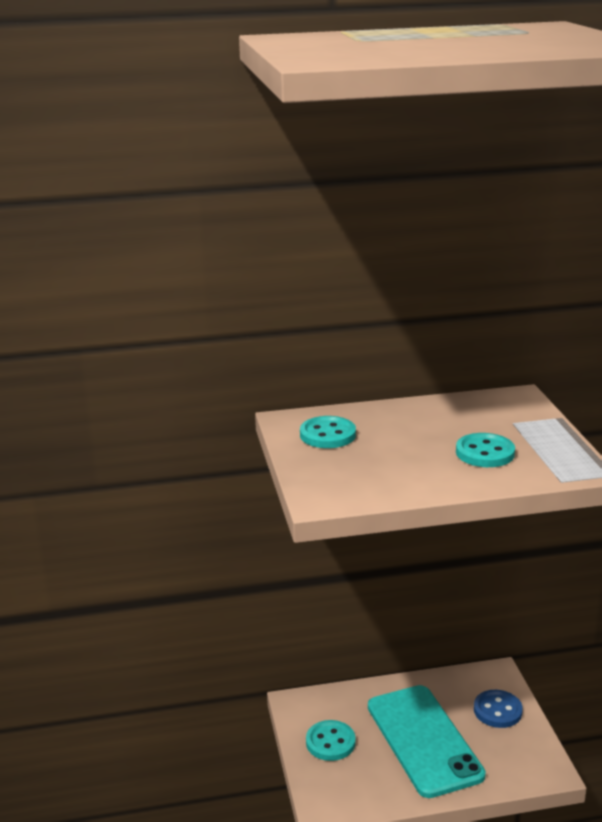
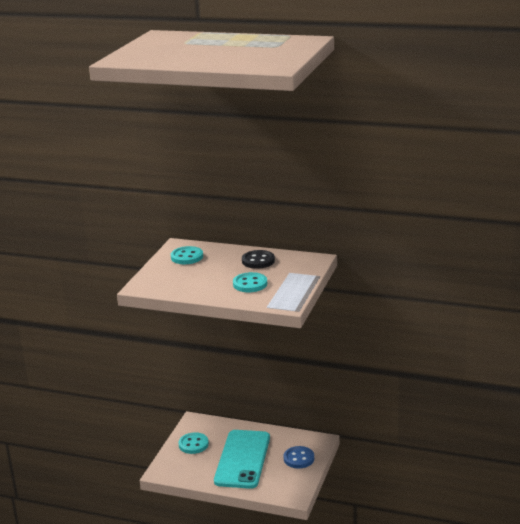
camera: 30 degrees right, 0 degrees up
(444, 416) = (258, 261): none -> black button

